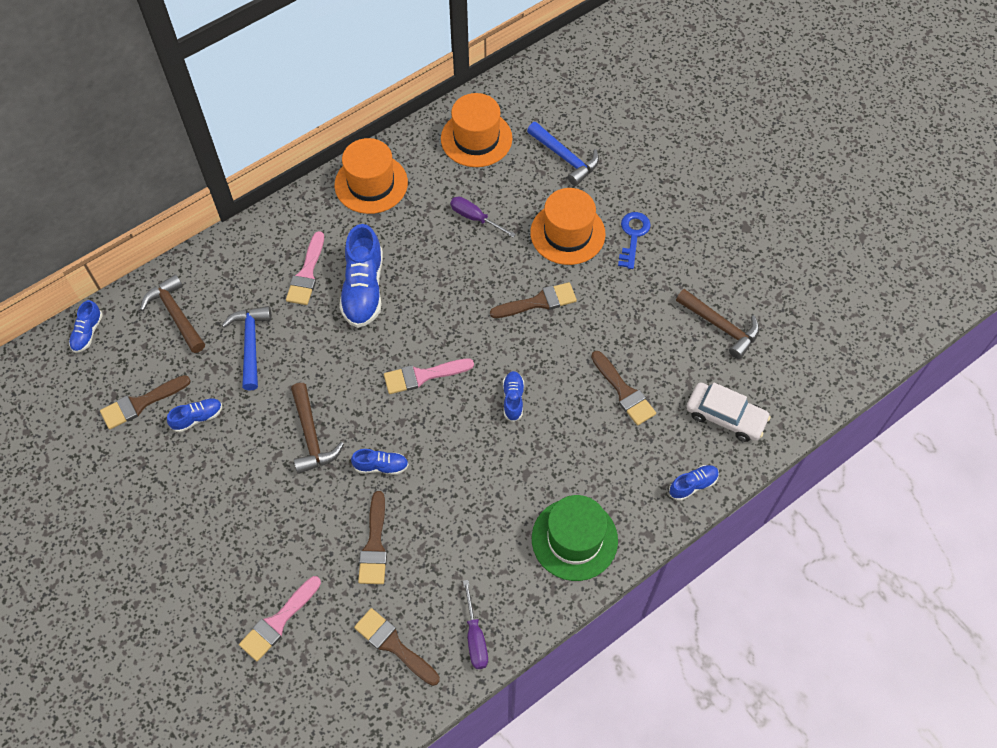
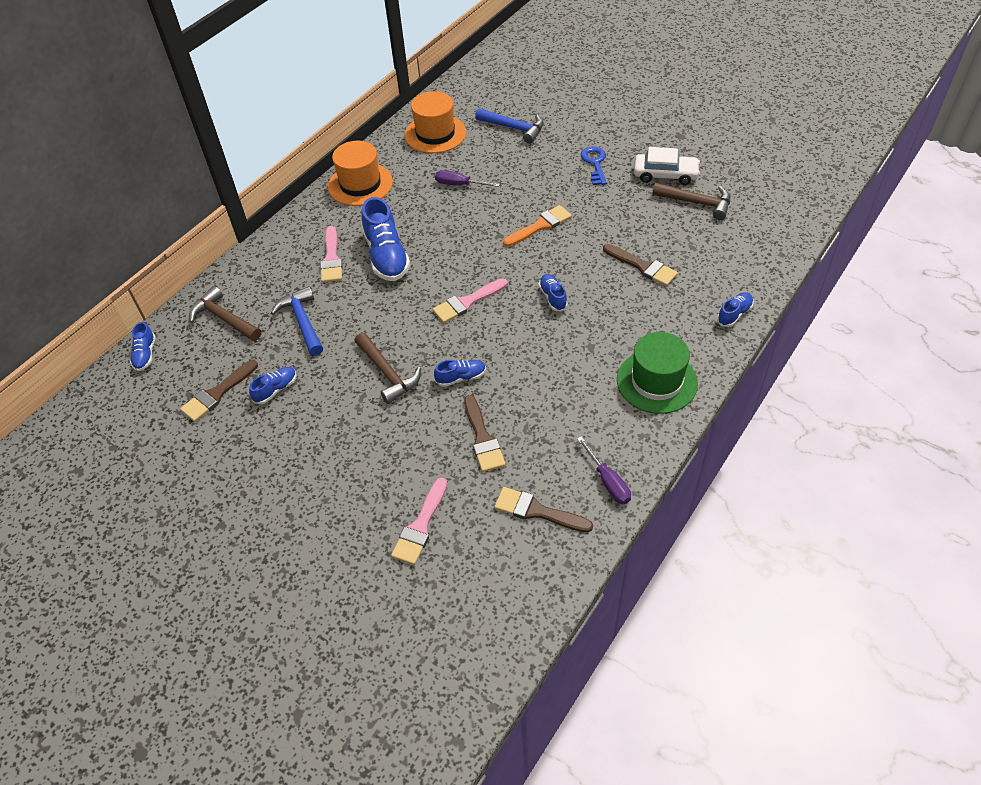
camera: 15 degrees left, 10 degrees down
(538, 302) = (540, 226): brown brush -> orange brush
(567, 233) = (541, 175): orange hat -> none
(725, 416) = (734, 260): white car -> white car (665, 174)

